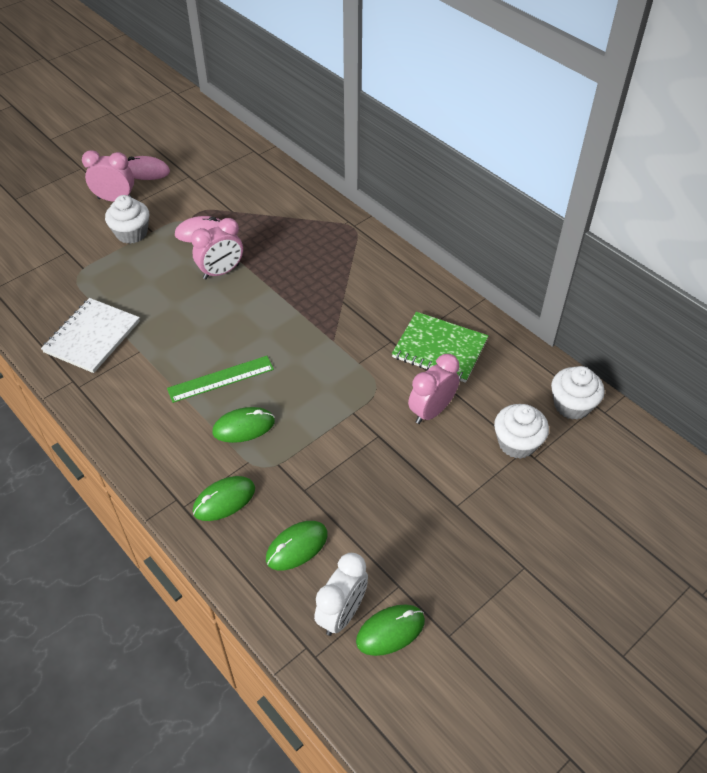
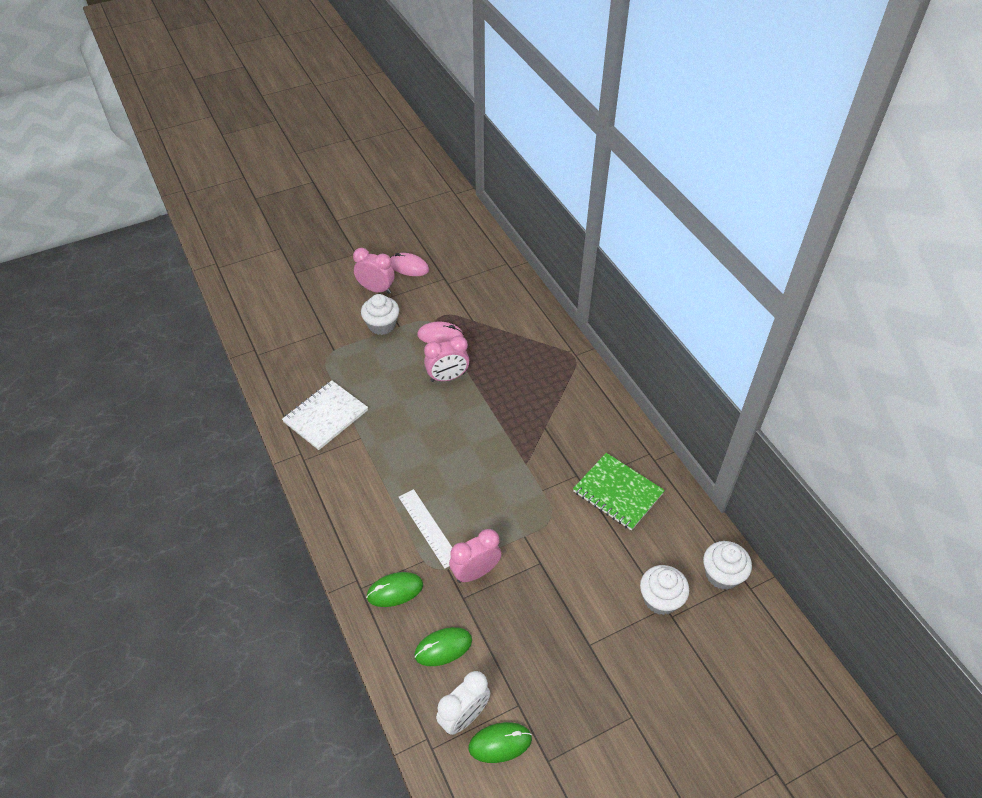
camera: 15 degrees right, 0 degrees up
(221, 379) = (421, 479): green ruler -> none
(243, 427) = (428, 528): green mouse -> white ruler
(431, 411) = (593, 550): pink clock -> pink clock (475, 572)

